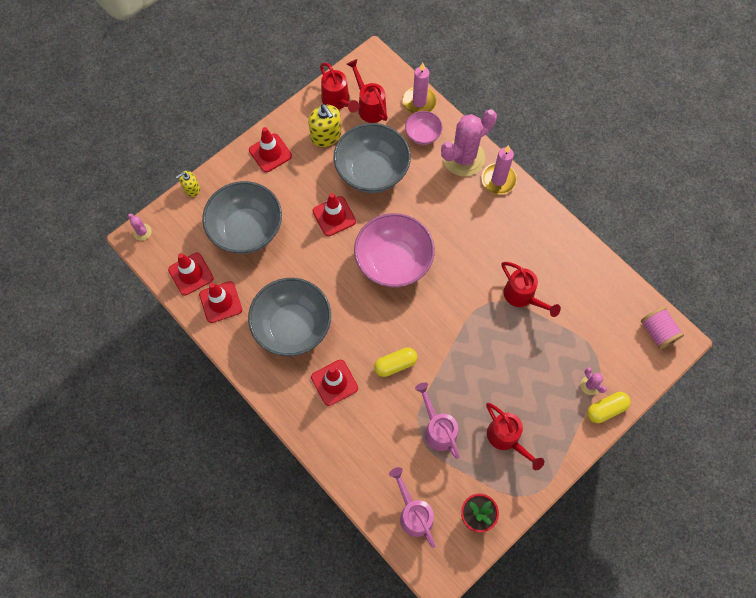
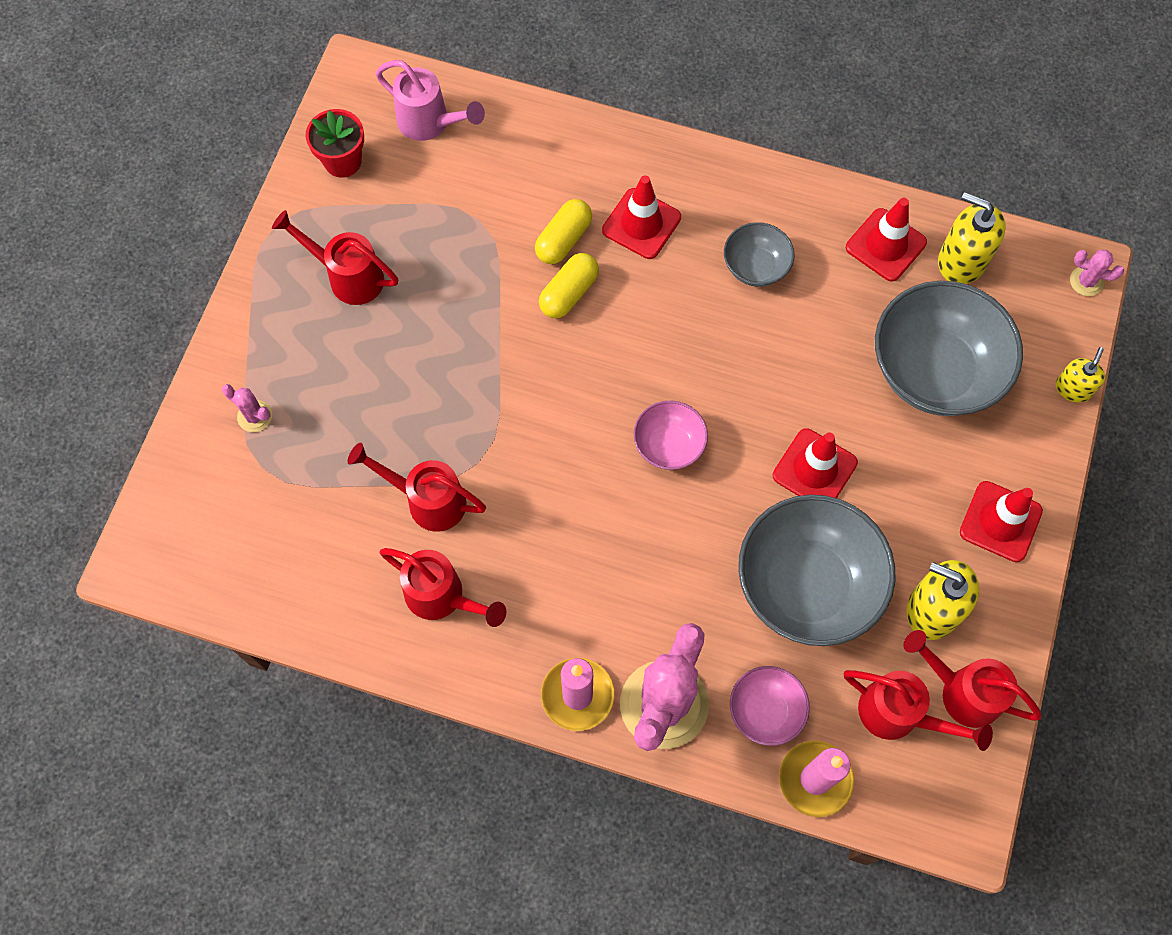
camera: 150 degrees right, 0 degrees up
(191, 274) = (962, 261): red traffic cone -> yellow soap dispenser
(292, 326) = (755, 267): grey bowl -> grey bowl, size x0.50
(393, 262) = (669, 445): pink bowl -> pink bowl, size x0.50
(437, 429) = (455, 239): pink watering can -> none
(537, 250) = (442, 597): none -> red watering can
(606, 409) = (215, 393): yellow capsule -> yellow capsule (563, 239)
(657, 332) = (176, 560): pink spool -> none

